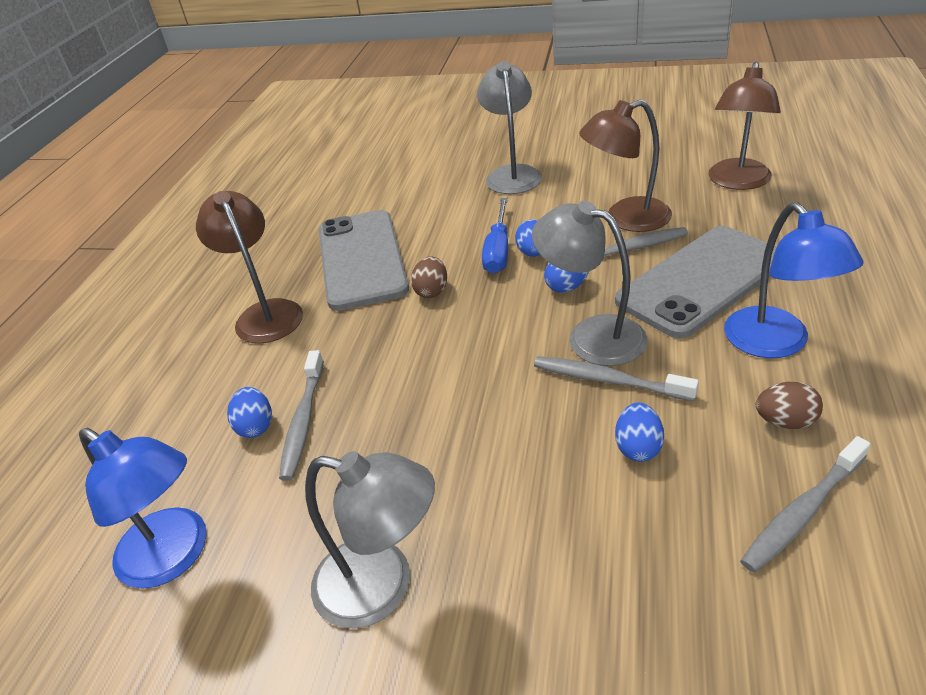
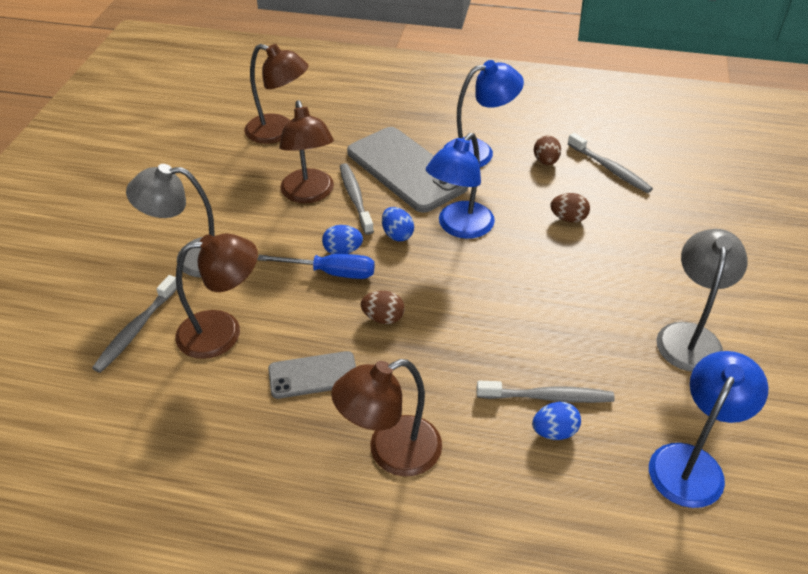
camera: 95 degrees left, 5 degrees up
(362, 259) = (313, 375): grey phone -> grey phone, size x0.53
(419, 206) = (223, 331): none -> brown lamp
(592, 335) = (459, 227): grey lamp -> blue lamp
(608, 380) = (507, 224): grey toothbrush -> grey toothbrush (136, 330)
(638, 447) = (568, 218): blue egg -> brown egg

